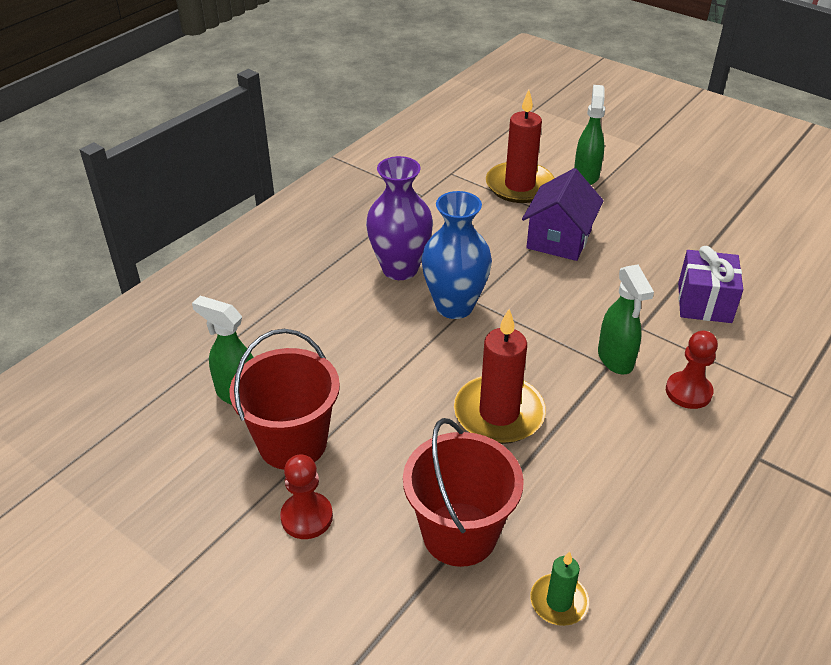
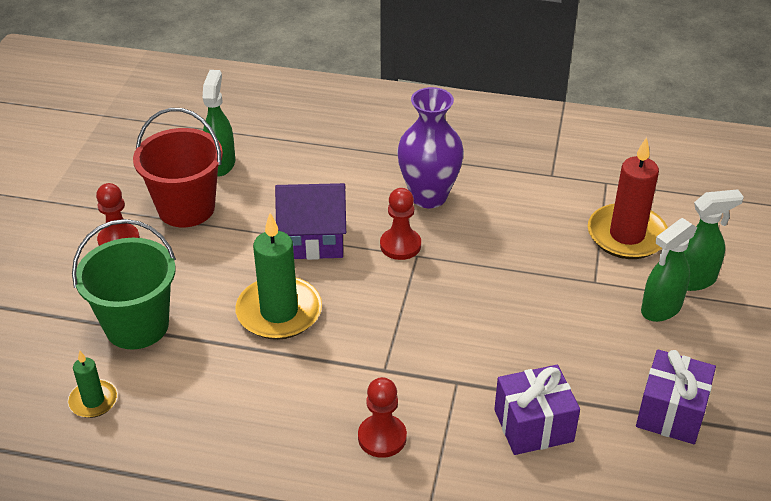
camera: 65 degrees right, 0 degrees up
(454, 306) = (400, 245): blue vase -> red pawn
(459, 534) = (137, 325): red bucket -> green bucket
(499, 413) = (279, 312): red candle -> green candle
(559, 239) = (556, 288): purple house -> purple house (313, 239)
(615, 359) = (396, 373): green spray bottle -> green spray bottle (660, 309)
(714, 234) = (671, 412): none -> purple gift

